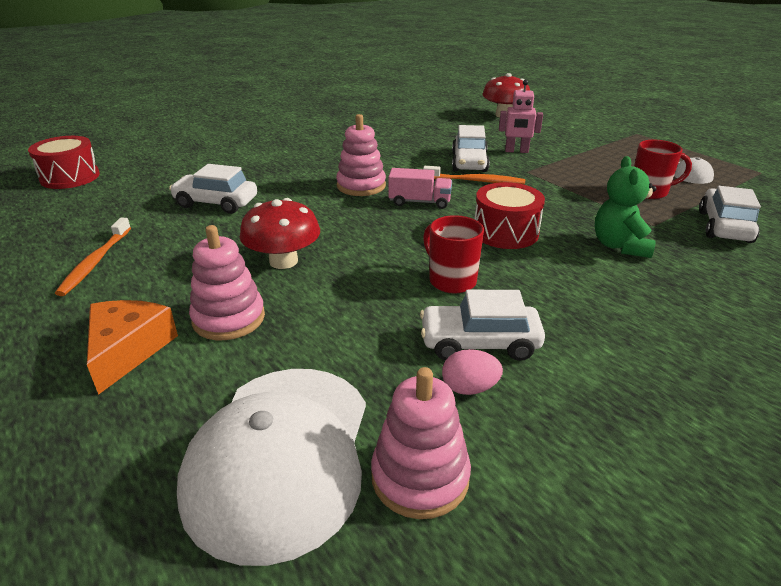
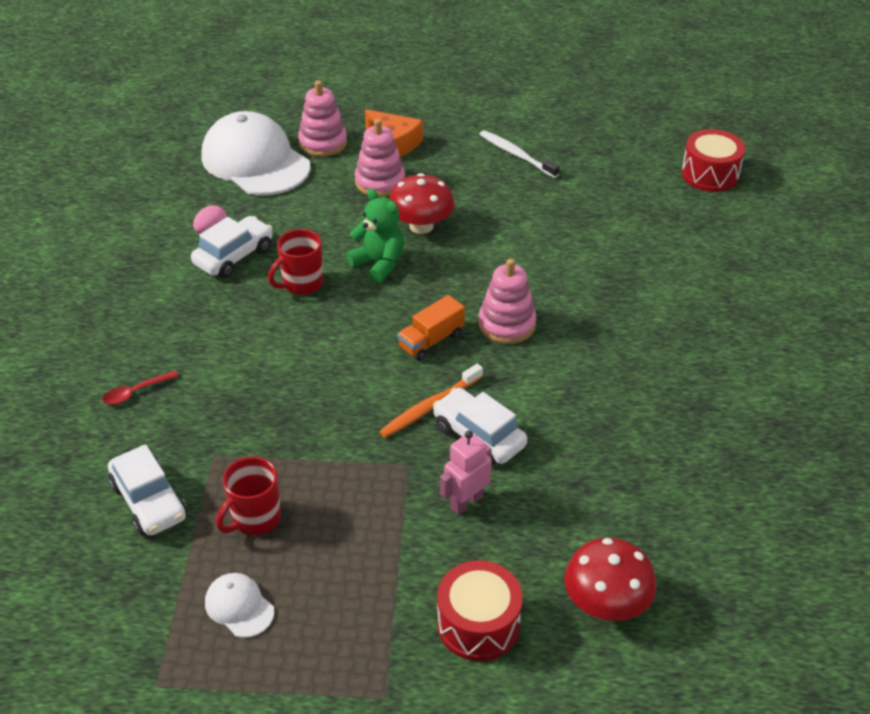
camera: 130 degrees right, 10 degrees up
(95, 262) = (516, 154): orange toothbrush -> white toothbrush
(216, 203) = (562, 230): white car -> none
(419, 202) = (431, 341): pink truck -> orange truck
(420, 477) = (192, 189): pink stacking toy -> pink stacking toy (323, 143)
(451, 280) = (301, 284): red mug -> red mug turned 135 degrees clockwise
(505, 232) = (321, 354): red drum -> red drum (478, 624)
(620, 246) = (220, 402): green teddy bear -> green teddy bear (379, 264)
(695, 287) = (135, 392): none -> red spoon

